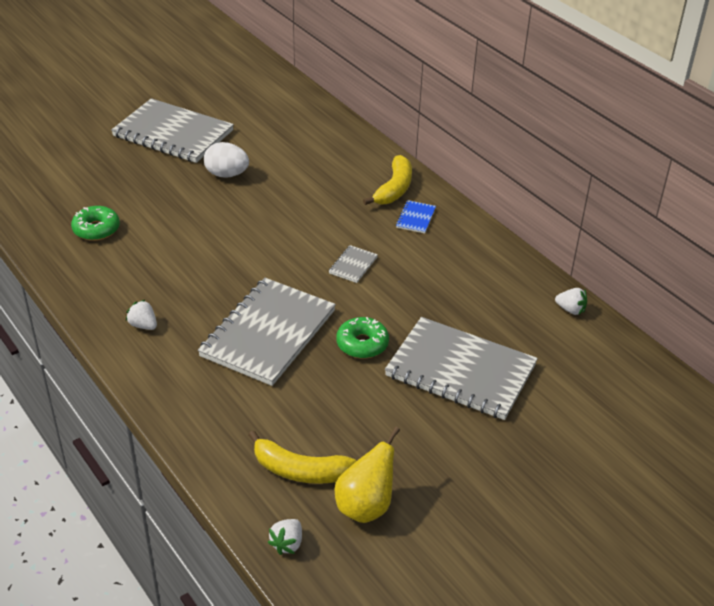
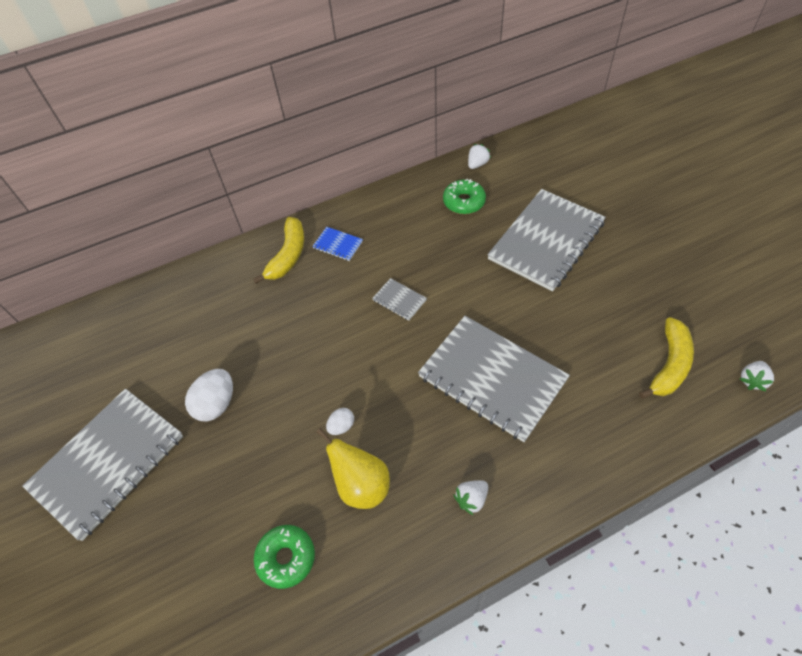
camera: 75 degrees left, 15 degrees up
(210, 244) = (341, 426): none -> white egg
(287, 544) = (752, 380): white strawberry -> white strawberry turned 90 degrees clockwise
(362, 344) = (511, 304): green donut -> green donut (464, 202)
(366, 506) = (703, 321): yellow pear -> yellow pear (361, 485)
(394, 189) = (288, 255): yellow banana -> yellow banana turned 75 degrees clockwise

